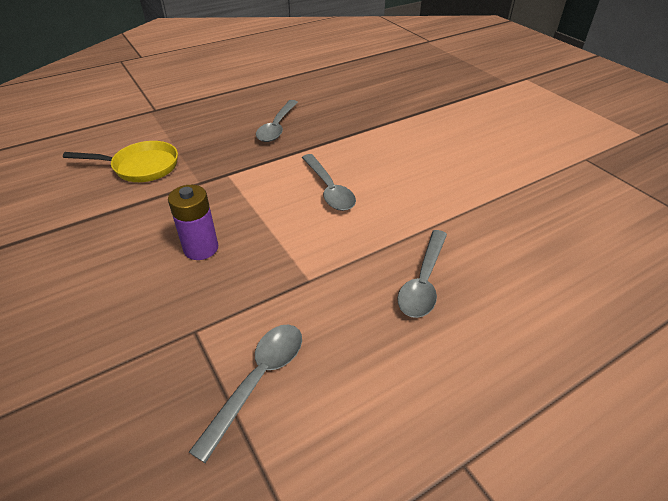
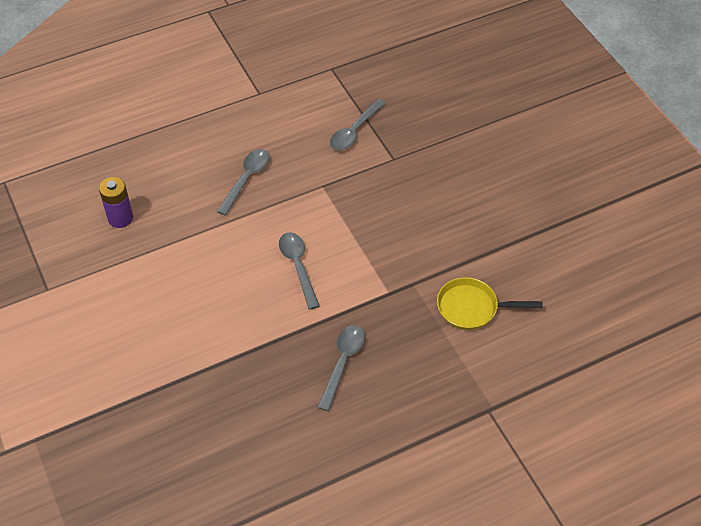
camera: 175 degrees left, 10 degrees up
(201, 248) = (399, 215): purple battery -> purple battery (120, 218)

